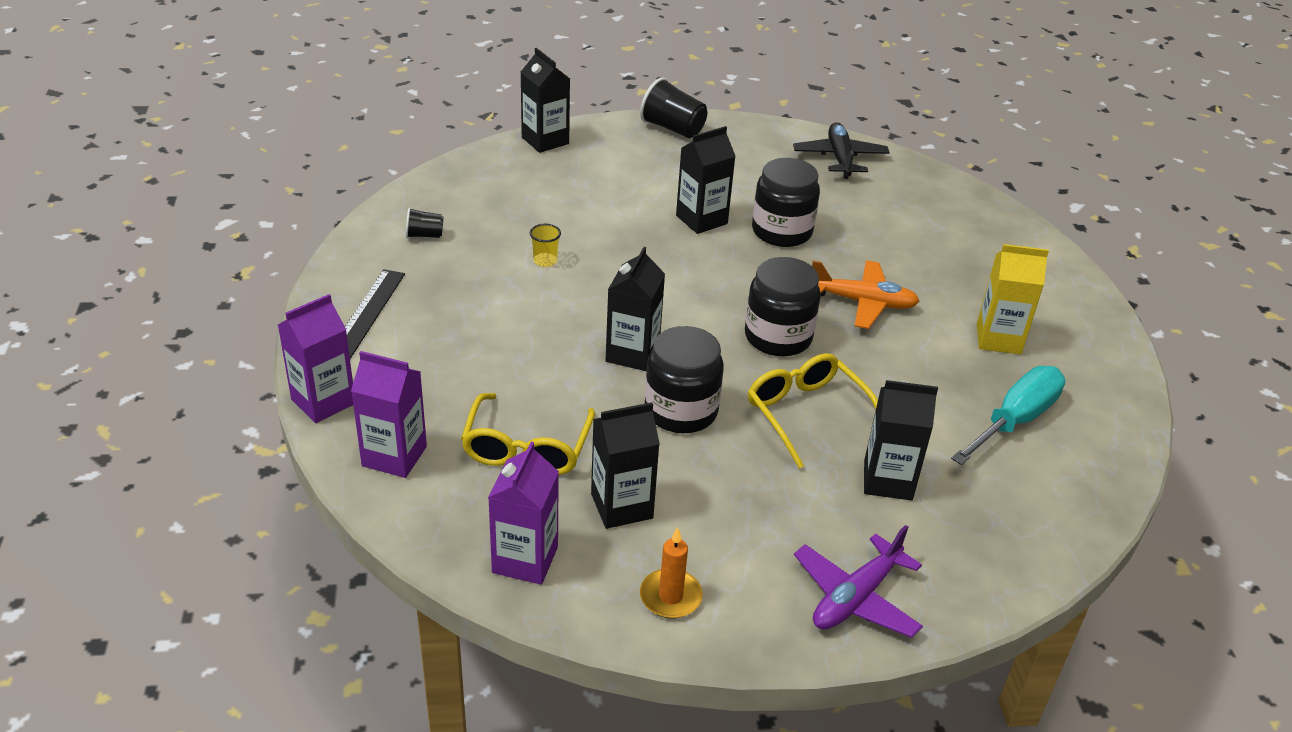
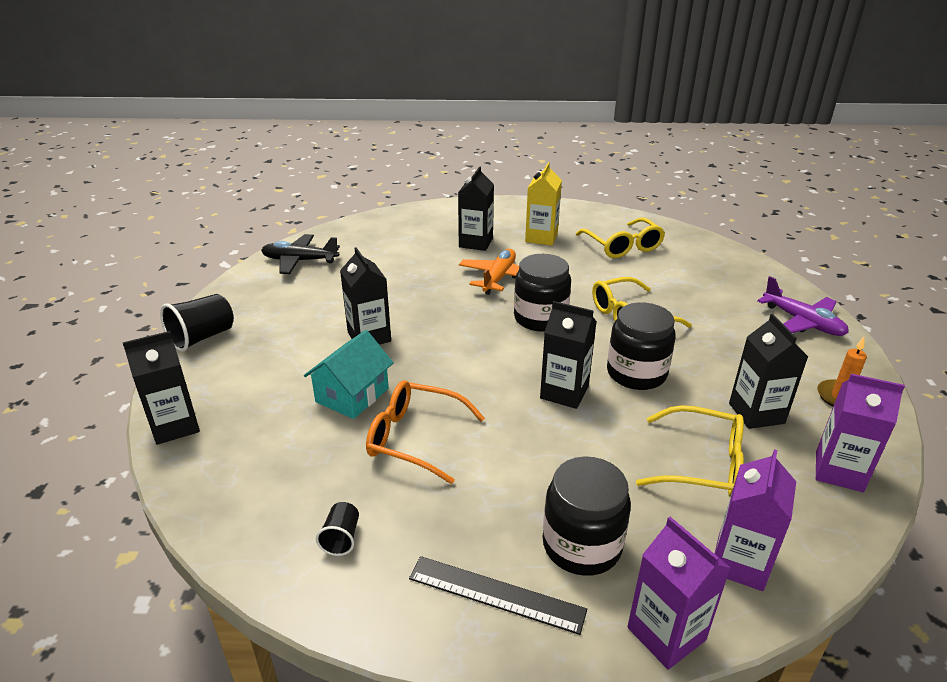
camera: 80 degrees left, 5 degrees down
(545, 261) = (415, 438): yellow cup -> orange glasses
(602, 220) = (352, 395): none -> turquoise house
(781, 231) = (398, 299): black jar -> black jar (581, 545)
(888, 480) = (690, 296): black carton -> black carton (476, 243)
(1014, 421) = (622, 246): turquoise screwdriver -> yellow glasses

